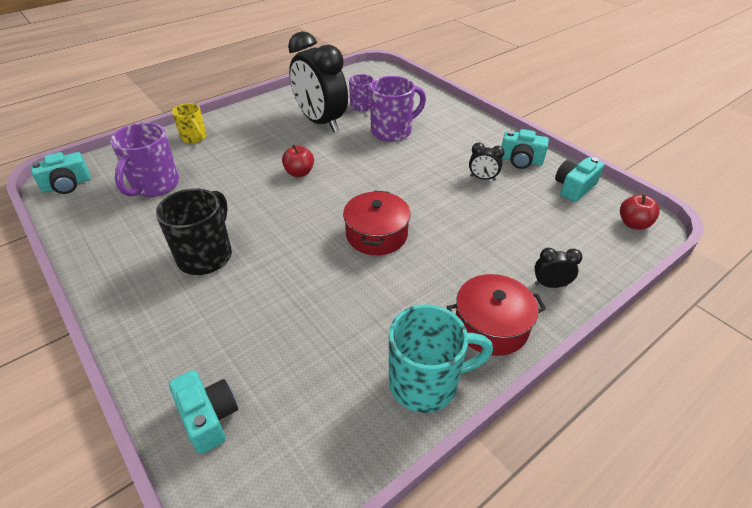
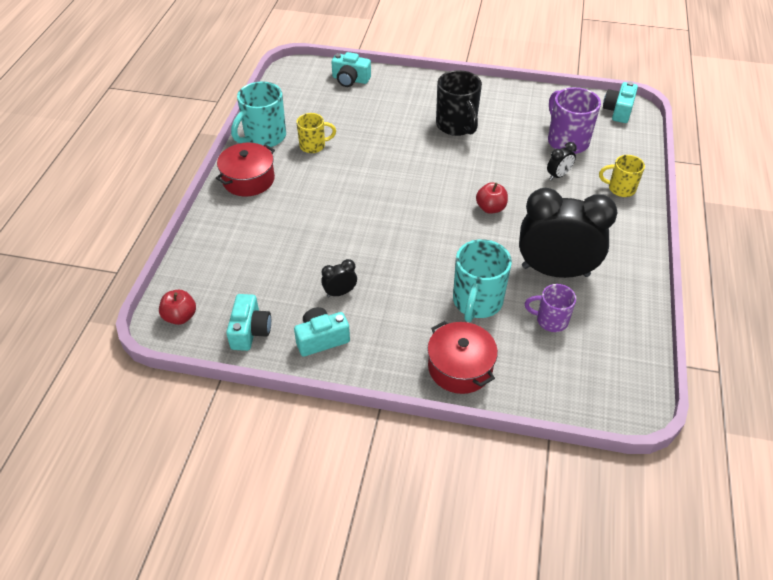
camera: 140 degrees right, 5 degrees up
(376, 234) = (372, 194): red pot -> red pot (460, 367)
(376, 326) = (313, 146): none -> yellow mug
(393, 131) = (477, 302): purple mug -> turquoise mug
(550, 285) = (225, 224): black clock -> black clock (558, 175)

